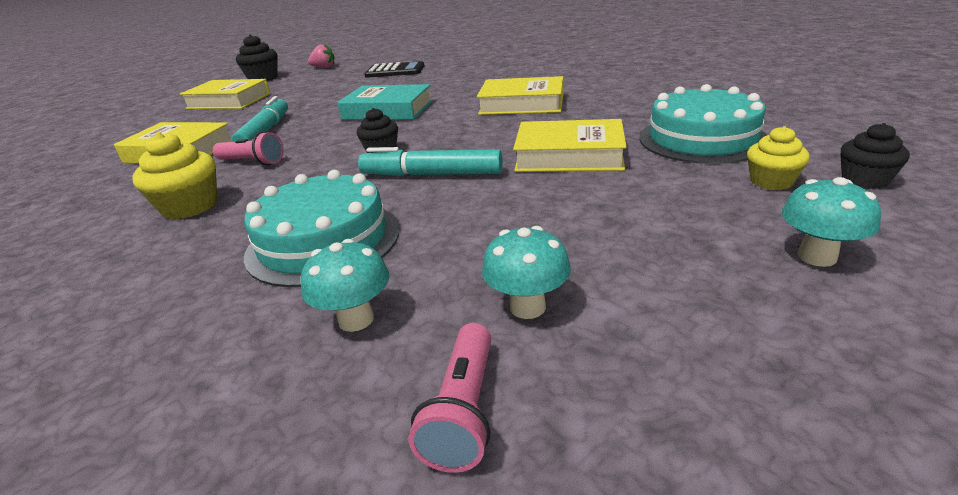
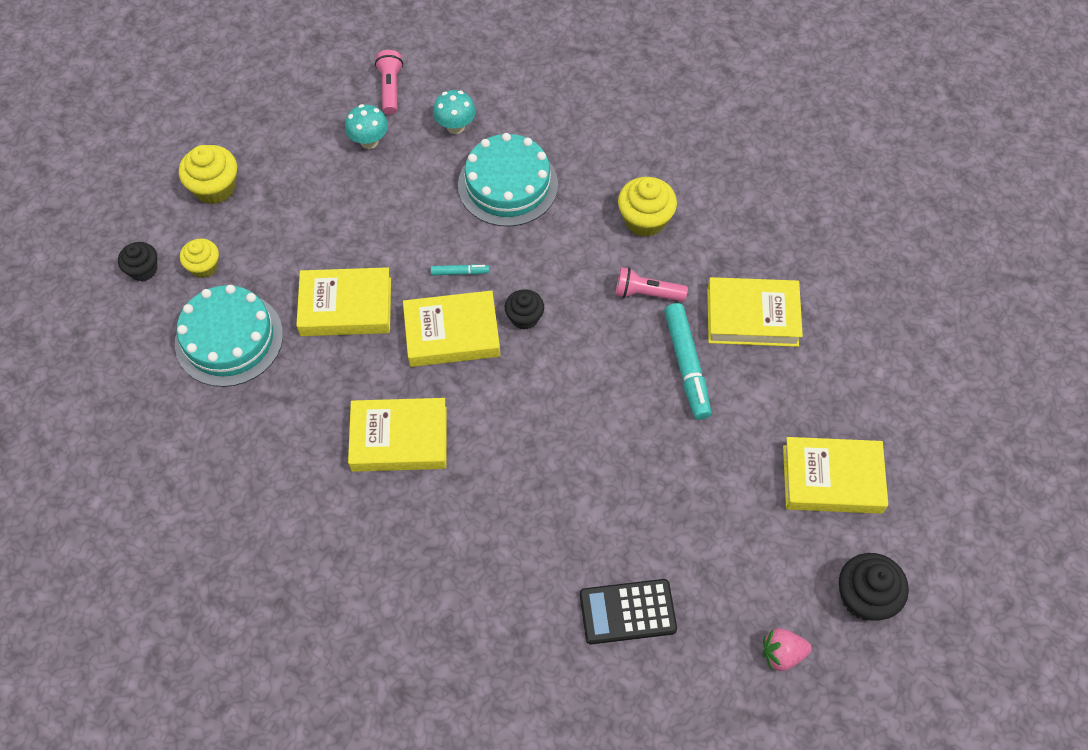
camera: 165 degrees right, 30 degrees up
(388, 110) = (563, 427): turquoise book -> none
(432, 175) = (459, 272): turquoise marker -> turquoise marker, size x0.48
(458, 143) = (452, 333): none -> yellow book
(817, 256) = (215, 188): turquoise mushroom -> yellow cupcake

